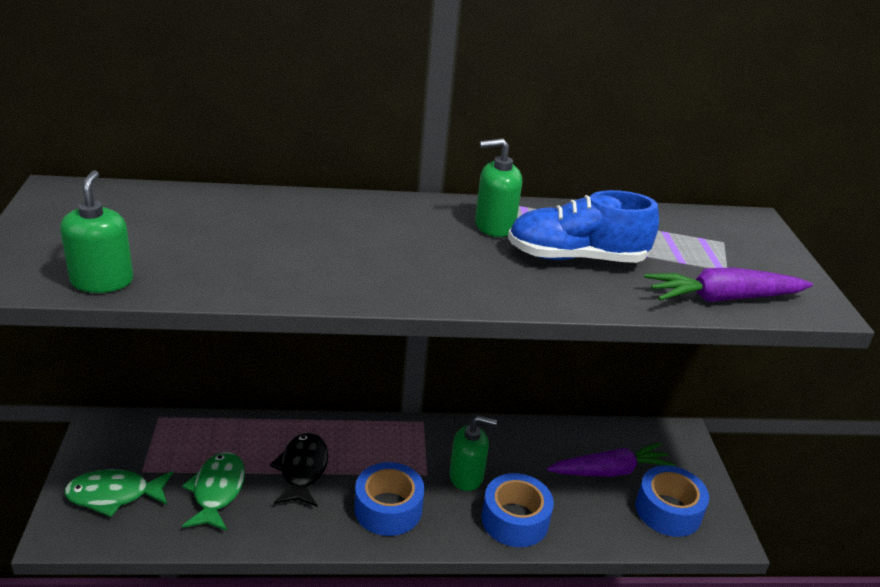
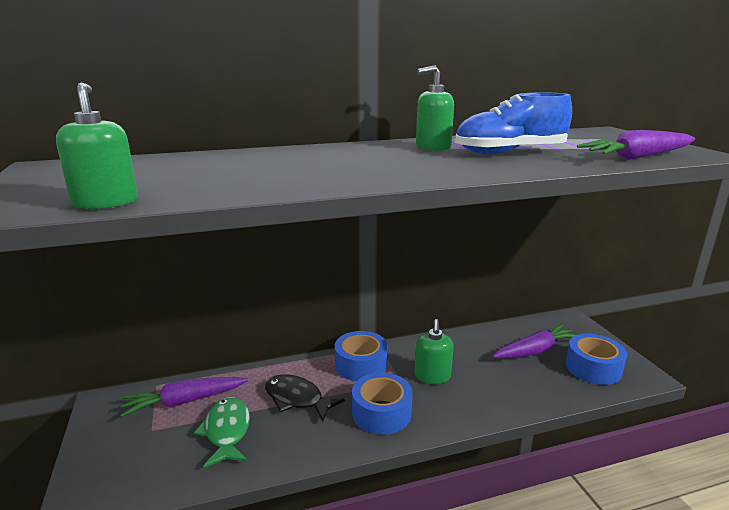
camera: 10 degrees left, 10 degrees down
(114, 495) = (129, 455): green fish -> none
(183, 445) = (185, 401): none -> purple carrot
(302, 470) = (297, 399): black fish -> black fish turned 45 degrees counterclockwise
(466, 476) = (432, 376): green soap dispenser -> green soap dispenser turned 105 degrees clockwise
(515, 520) = (486, 399): blue tape -> blue tape (361, 365)

